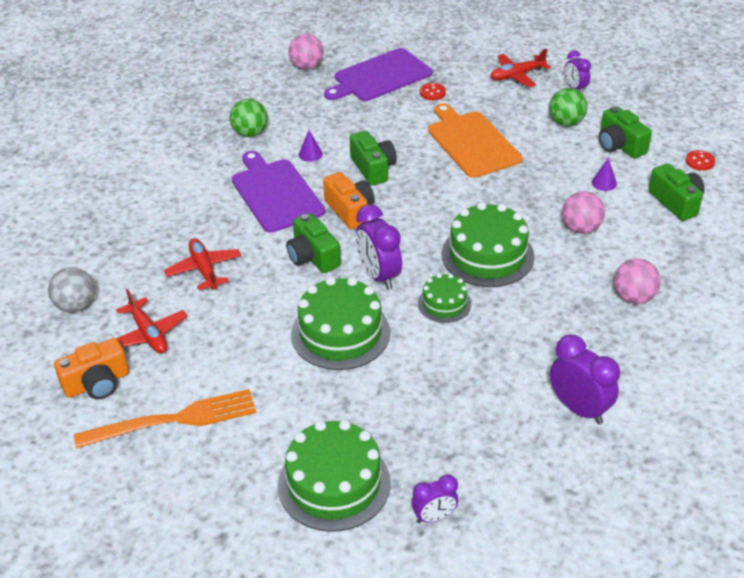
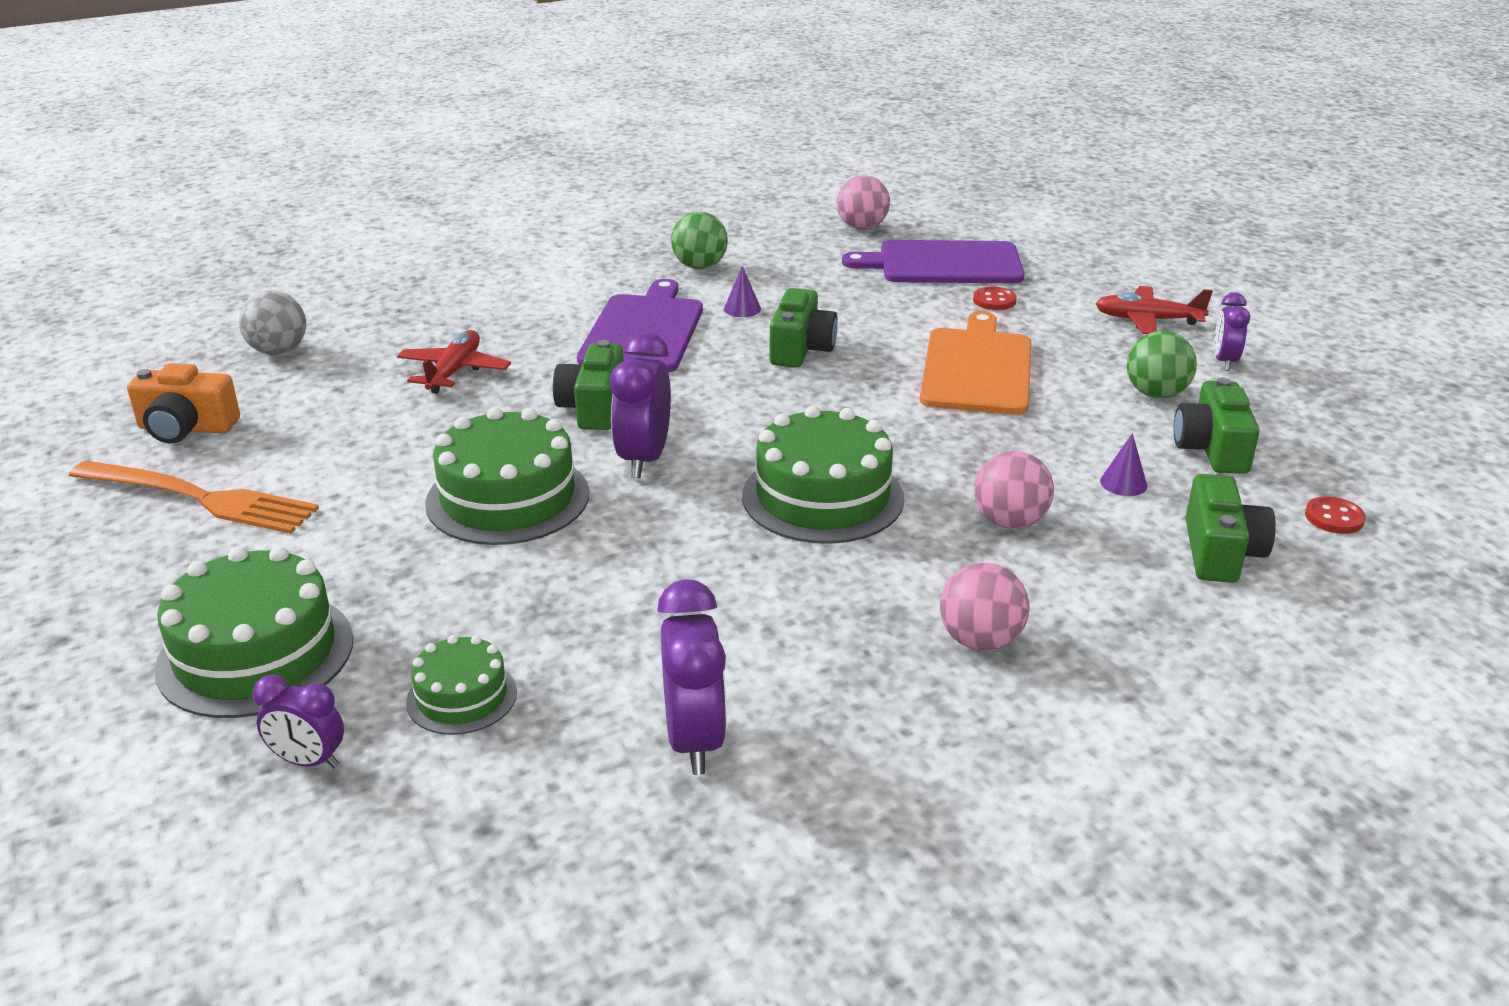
camera: 35 degrees right, 10 degrees down
(148, 334) = (305, 406): red plane -> none
(350, 210) = (708, 380): orange camera -> none
(444, 303) = (684, 525): green cake -> green cake (462, 697)

